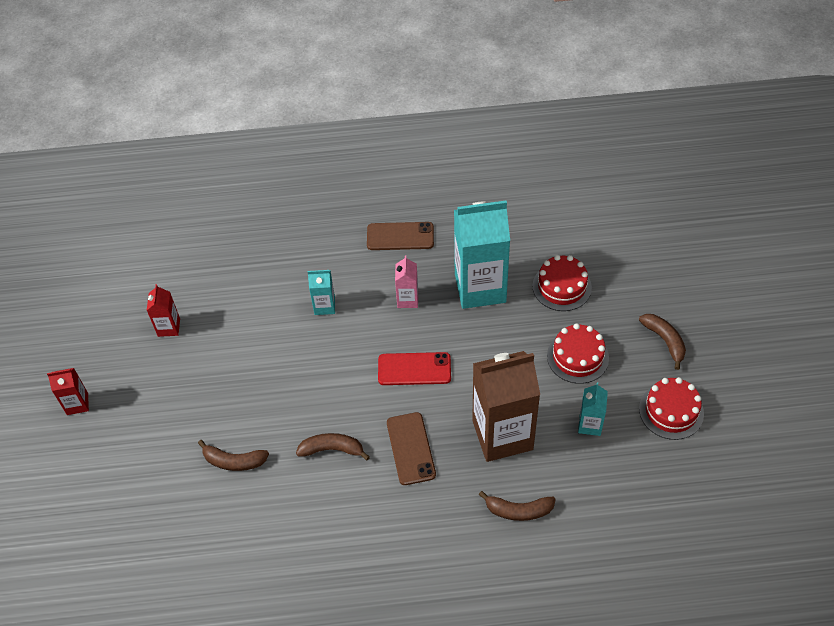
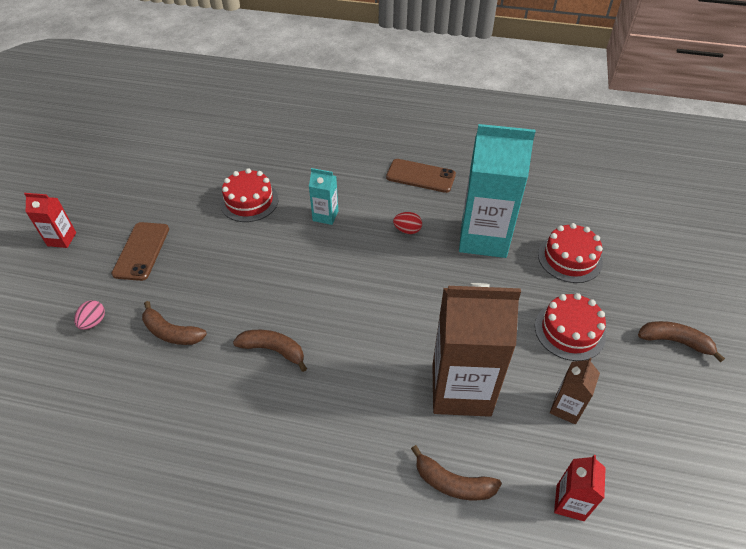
camera: 15 degrees right, 5 degrees down
(157, 473) = (93, 322): none -> pink egg
(169, 327) = (177, 198): red carton -> red carton (570, 502)
(407, 299) = (407, 230): pink carton -> red egg
(411, 448) = (355, 374): brown phone -> brown phone (141, 251)
(414, 369) = (389, 295): red phone -> none
(590, 425) = (566, 408): turquoise carton -> brown carton
(665, 341) = (675, 341): brown banana -> brown banana turned 60 degrees counterclockwise
(671, 411) = (669, 421): red cake -> red cake (249, 201)

